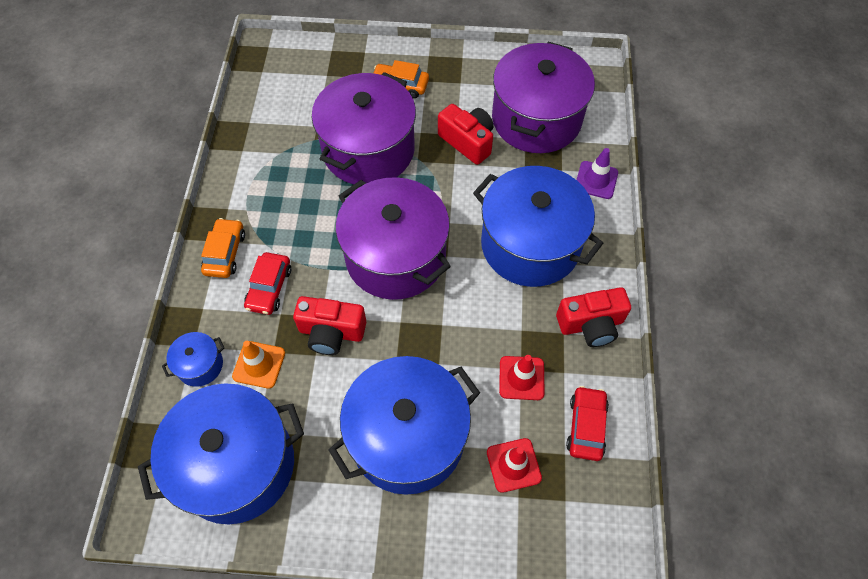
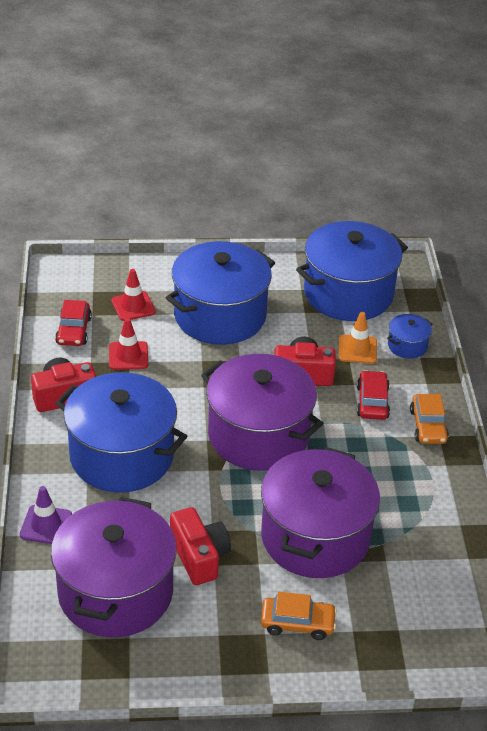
camera: 170 degrees right, 20 degrees down
(467, 142) = (199, 556): red camera -> red camera turned 150 degrees counterclockwise

